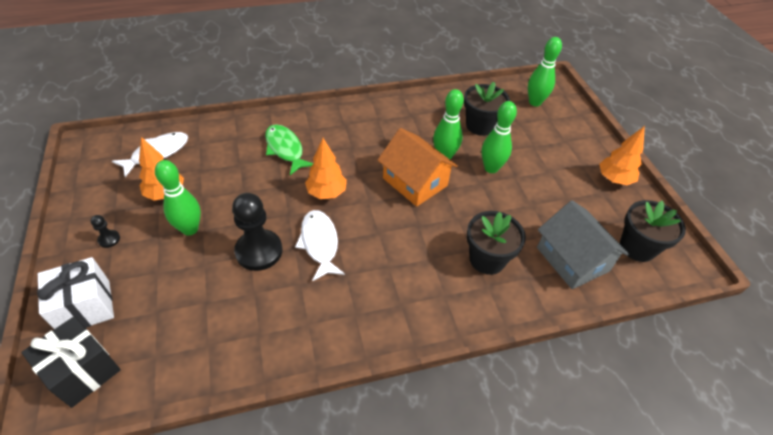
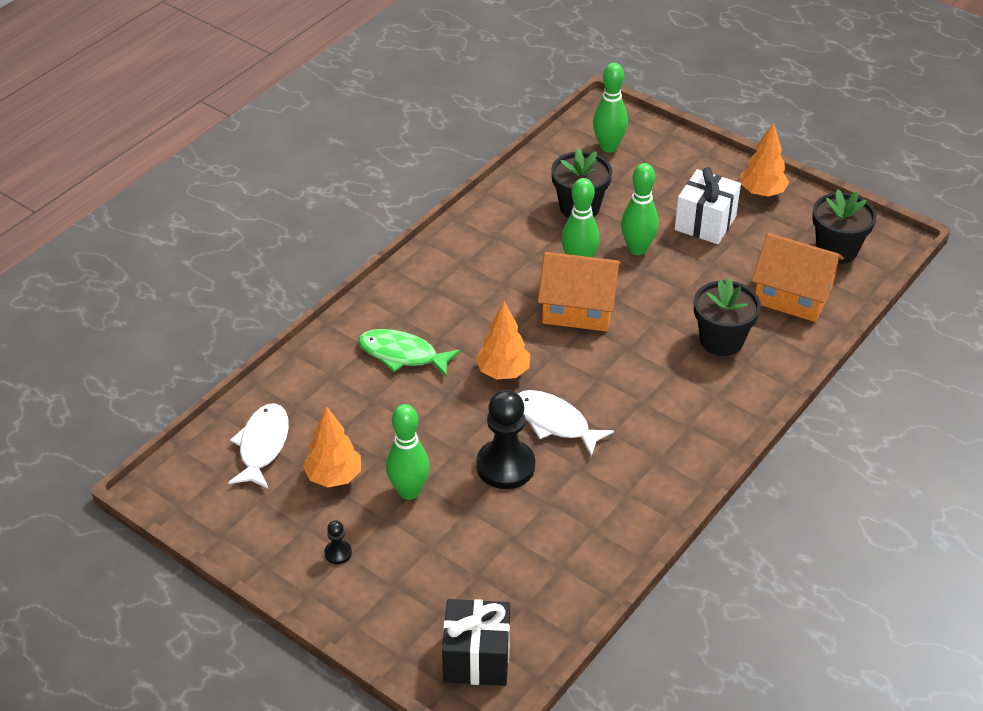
camera: 35 degrees left, 5 degrees down
(86, 307) = (404, 617): white gift -> white gift (705, 223)
(572, 259) = (793, 295): grey house -> orange house

